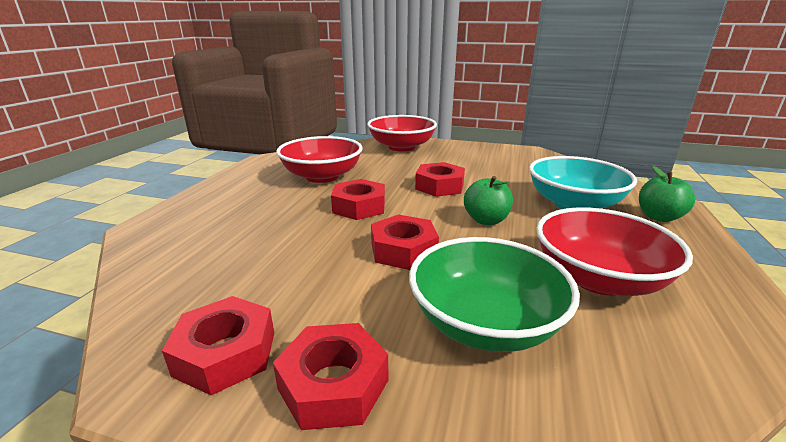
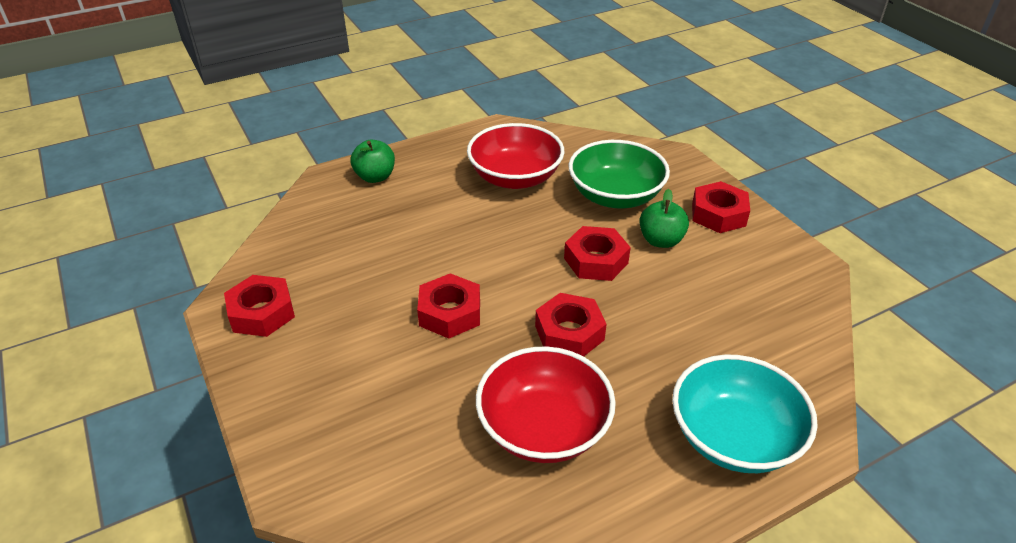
camera: 135 degrees left, 15 degrees up
(226, 353) = (765, 256): red nut -> red nut (262, 313)
(401, 147) = (332, 445): red bowl -> none
(486, 220) = (492, 248): green apple -> green apple (661, 240)
(573, 204) = (396, 219): turquoise bowl -> turquoise bowl (734, 437)

